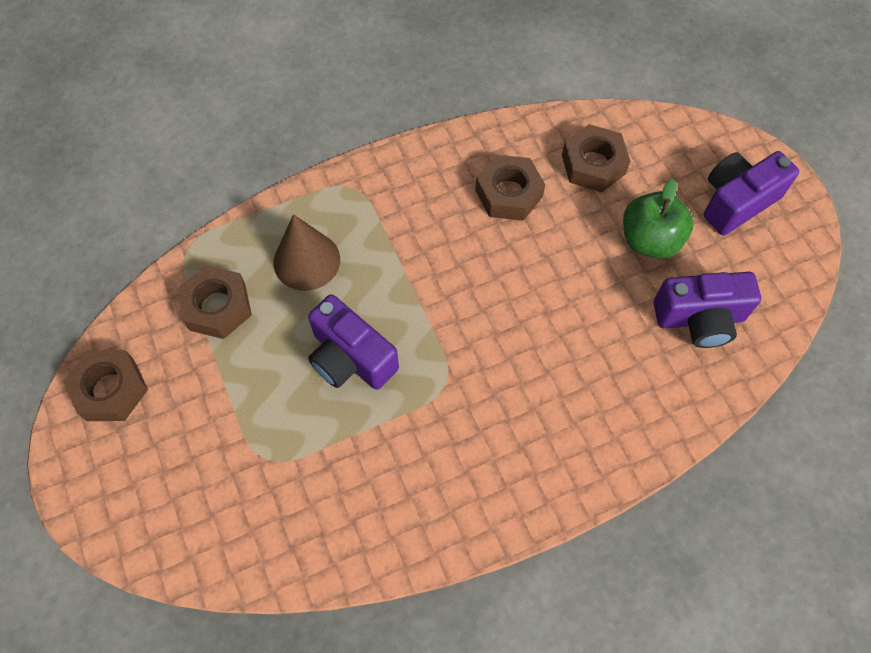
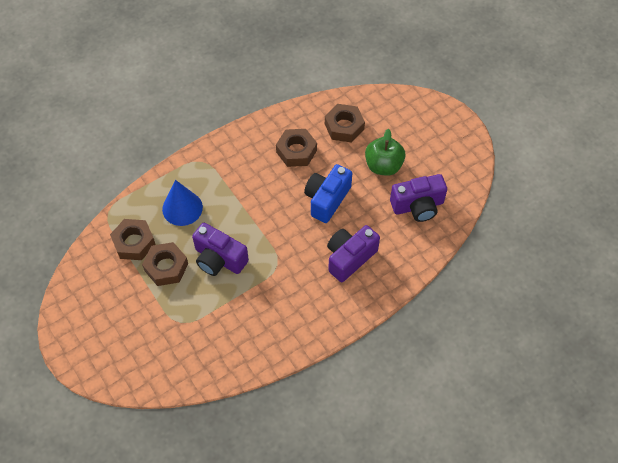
camera: 10 degrees left, 5 degrees down
(110, 389) = (80, 299): brown nut -> brown nut (166, 267)
(306, 260) = (182, 208): brown cone -> blue cone
(546, 283) = (327, 199): none -> blue camera
(737, 201) = (431, 136): purple camera -> purple camera (349, 258)

